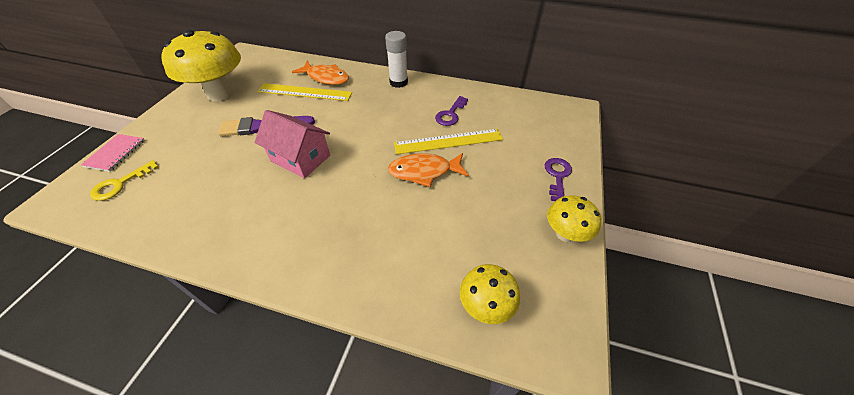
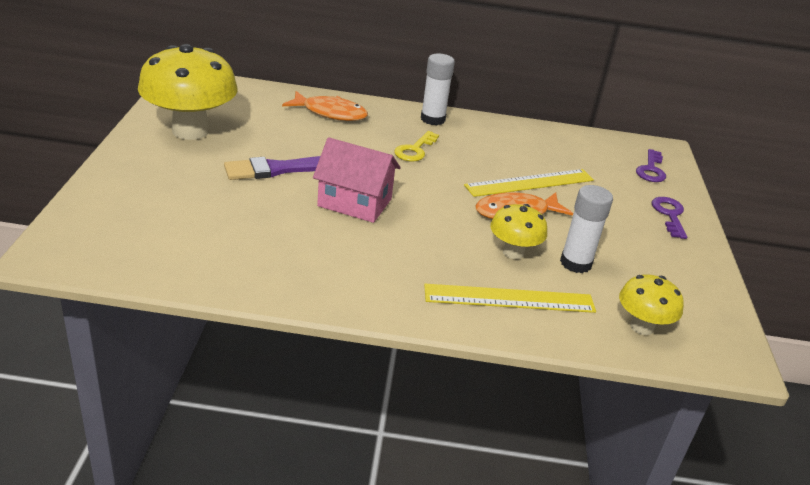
camera: 15 degrees left, 15 degrees down
(116, 153) = (92, 201): pink notebook -> none
(120, 184) = (129, 234): yellow key -> yellow key (415, 150)
(305, 92) = (312, 130): yellow ruler -> yellow ruler (509, 299)
(450, 114) = (518, 154): purple key -> purple key (651, 170)
(453, 226) = (575, 263): none -> white glue stick
(565, 234) = (697, 265): yellow mushroom -> yellow mushroom (513, 252)

